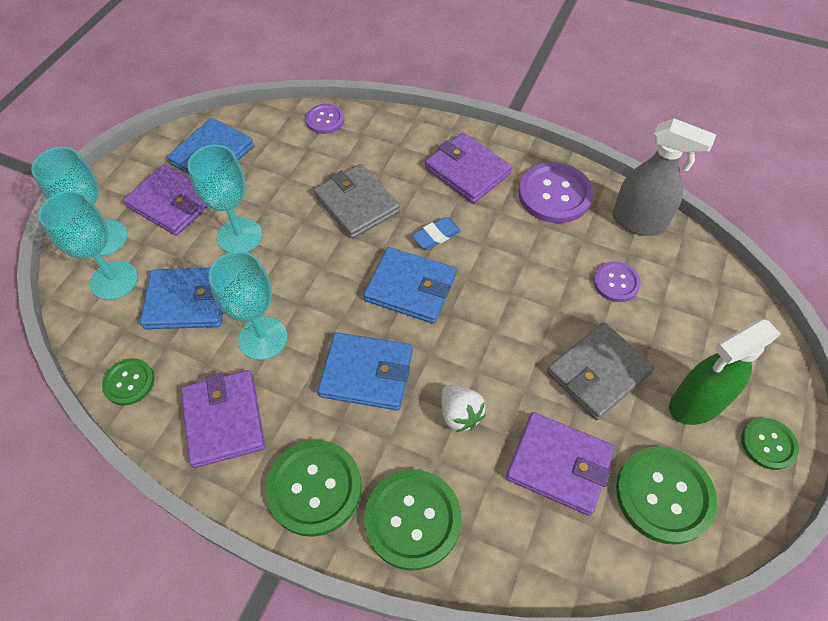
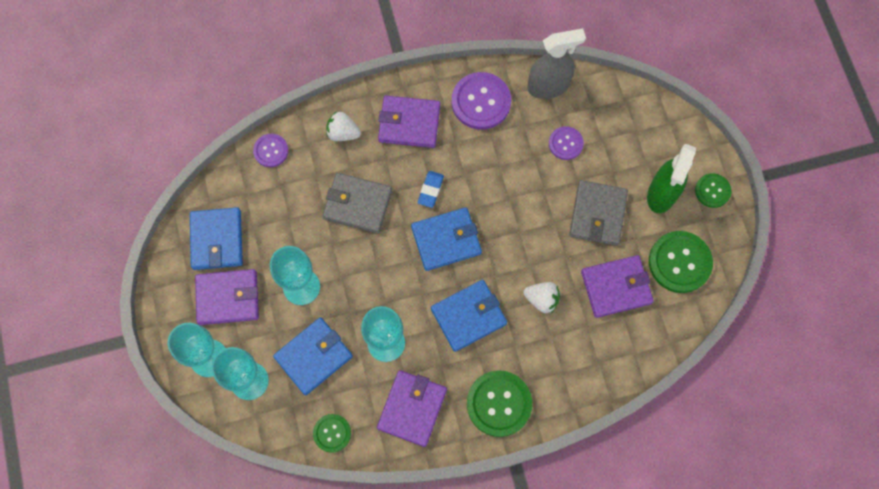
camera: 40 degrees left, 15 degrees up
(224, 420) = (412, 408): purple wallet -> purple wallet turned 75 degrees clockwise
(399, 143) = (343, 133): none -> white strawberry
(412, 519) = (564, 378): green button -> none

